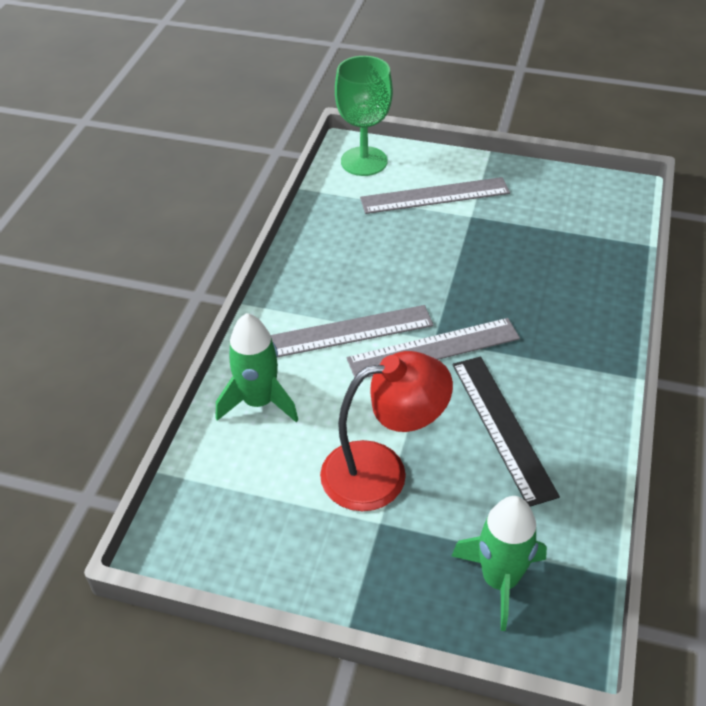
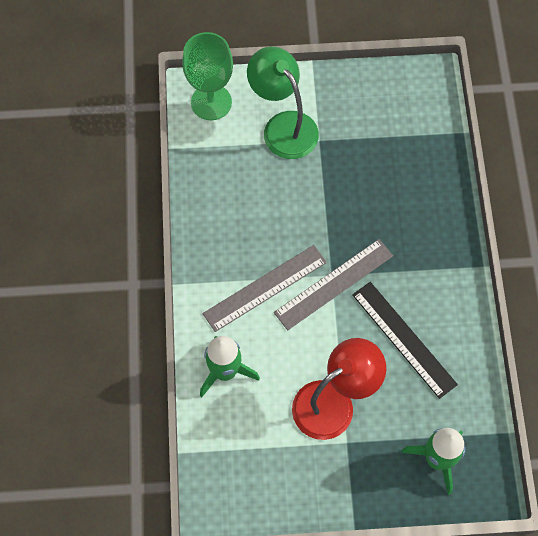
camera: 20 degrees left, 20 degrees up
(435, 196) = (283, 126): grey ruler -> green lamp

